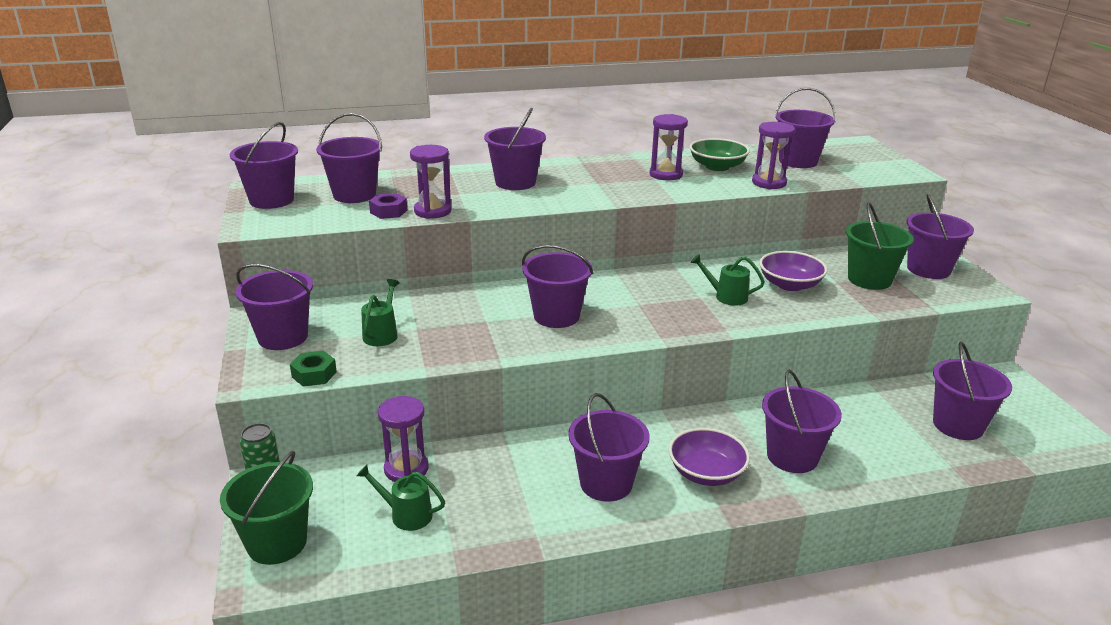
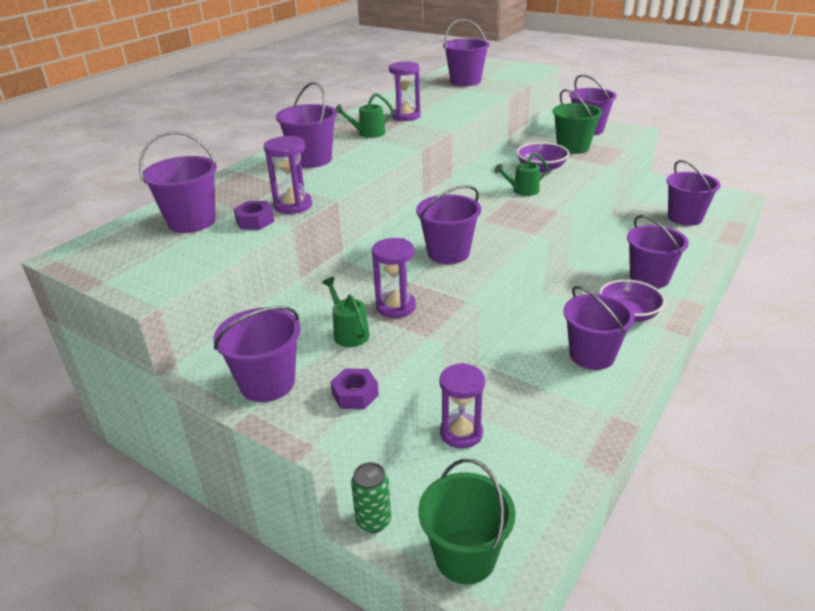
camera: 40 degrees left, 5 degrees up
(271, 200) = (114, 260): purple bucket -> none
(314, 374) = (355, 394): green nut -> purple nut
(406, 515) = (516, 463): green watering can -> green watering can (368, 133)
(717, 167) = (426, 100): green bowl -> none
(769, 183) = (478, 99): purple hourglass -> purple hourglass (396, 307)

